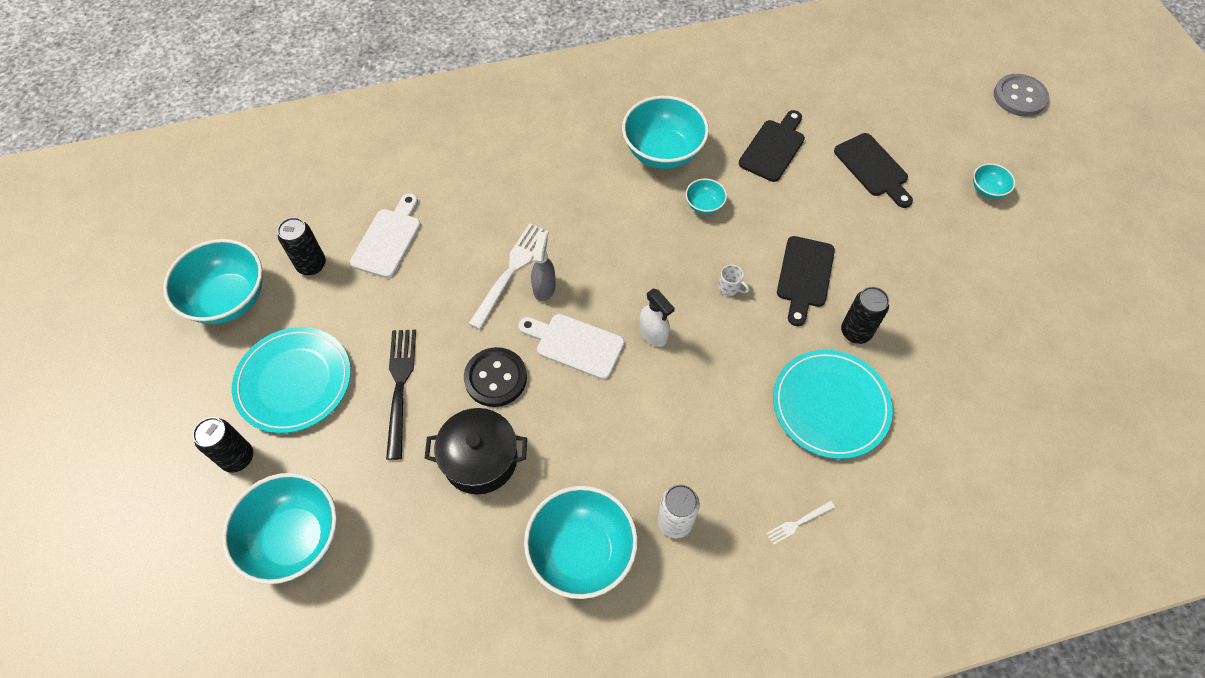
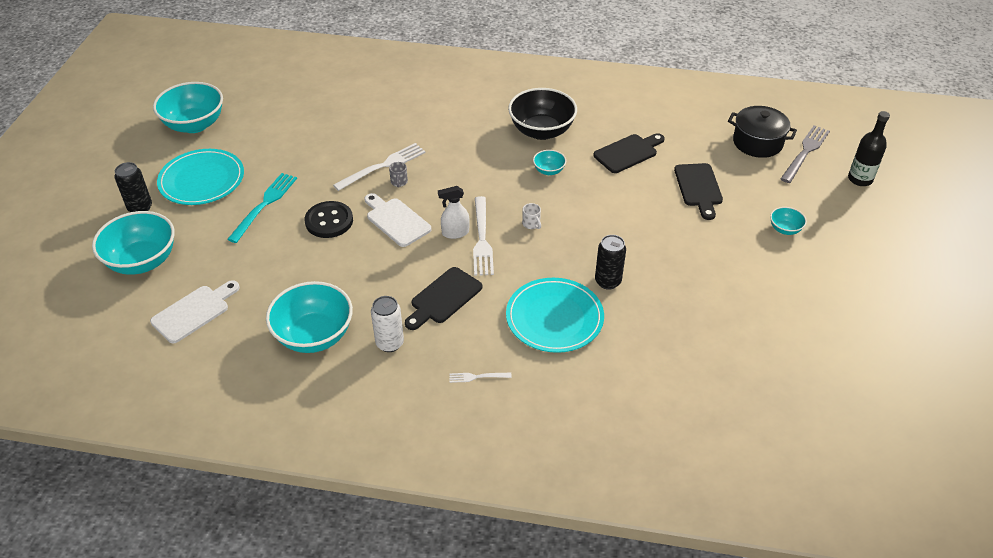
camera: 25 degrees right, 15 degrees down
(311, 265) = (257, 122): black can -> none
(388, 239) = (316, 124): white cutting board -> white cutting board (194, 312)
(400, 385) = (265, 204): black fork -> turquoise fork
(480, 459) = (286, 261): black pot -> black pot (757, 142)
(544, 287) = (399, 182): grey spray bottle -> grey mug
(653, 334) = (455, 233): white spray bottle -> white spray bottle turned 90 degrees clockwise
(663, 152) = (541, 131): turquoise bowl -> black bowl
(689, 331) = (482, 240): none -> white fork
(804, 276) = (593, 235): black cutting board -> black cutting board (444, 298)
(949, 80) = (805, 152): none -> grey fork
(1019, 97) = (860, 179): grey button -> black bottle

